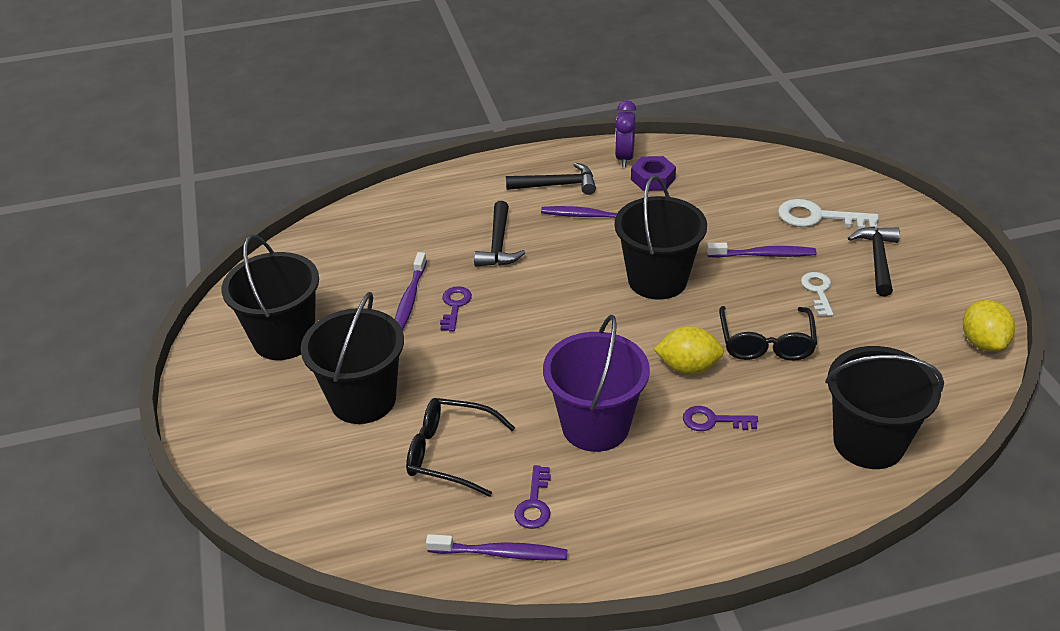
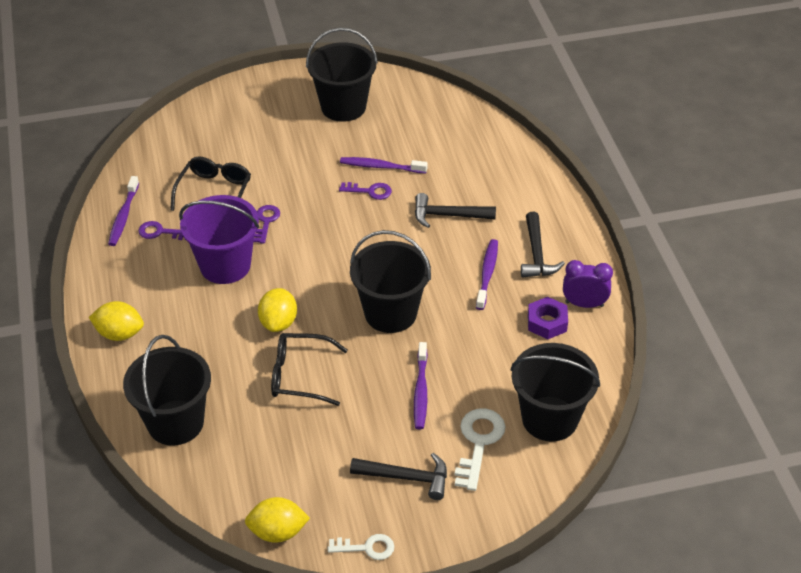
camera: 90 degrees right, 5 degrees up
(363, 400) = (274, 149): black bucket -> black bucket (549, 419)
(713, 421) = (217, 331): purple key -> purple key (266, 221)
(737, 521) = (119, 334): none -> yellow lemon
(818, 291) = (363, 422): white key -> white key (366, 548)

